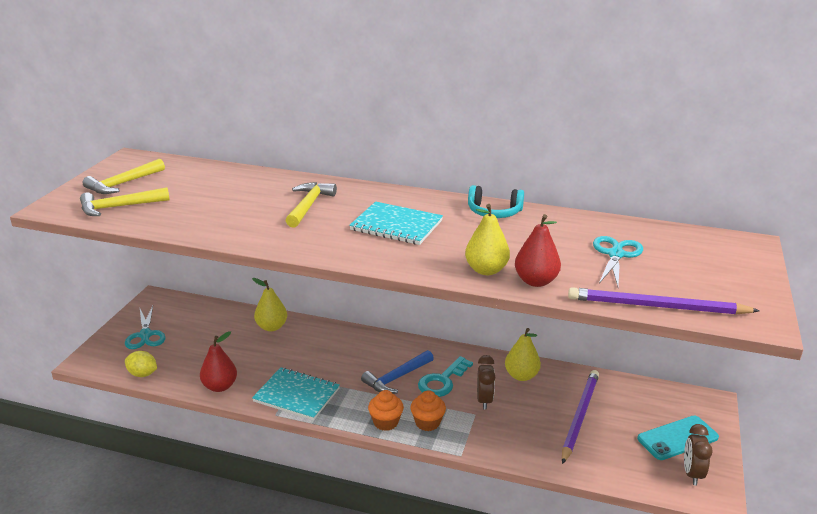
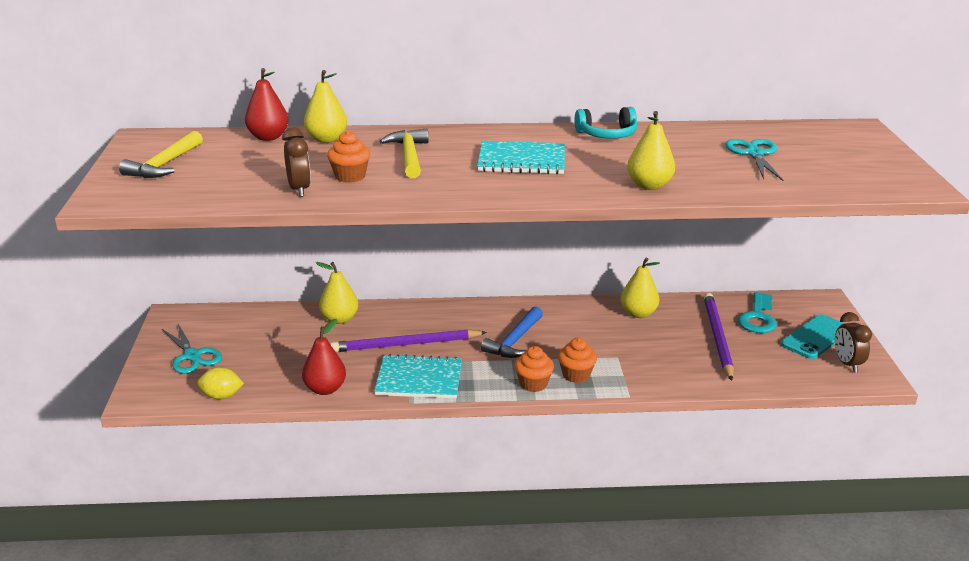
camera: 20 degrees left, 0 degrees up
(119, 207) = (187, 188): yellow hammer -> none
(245, 217) = (350, 176): none -> orange cupcake
(259, 180) = (326, 139): none -> yellow pear
(442, 381) = (563, 334): turquoise key -> turquoise key (758, 318)
(484, 400) = (617, 343): brown clock -> brown clock (299, 190)
(535, 281) = (704, 187): red pear -> red pear (268, 137)
(657, 306) = (828, 190): purple pencil -> purple pencil (406, 344)

